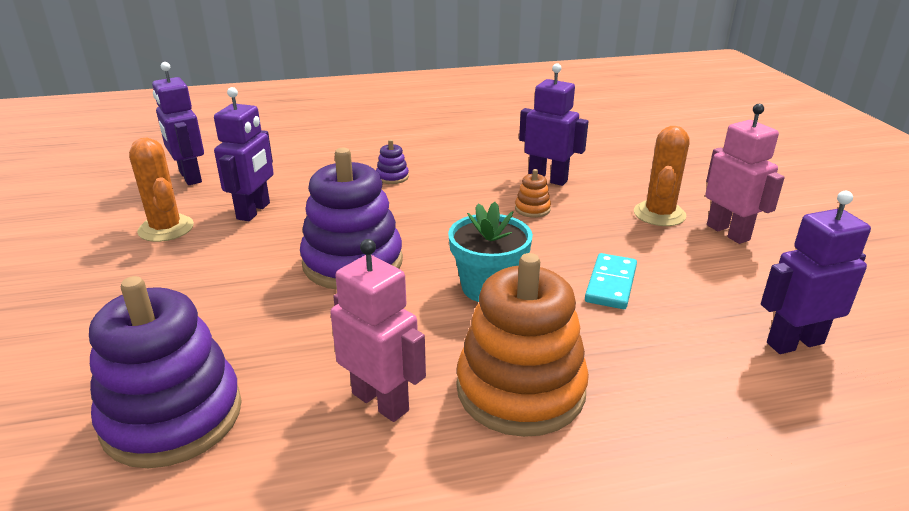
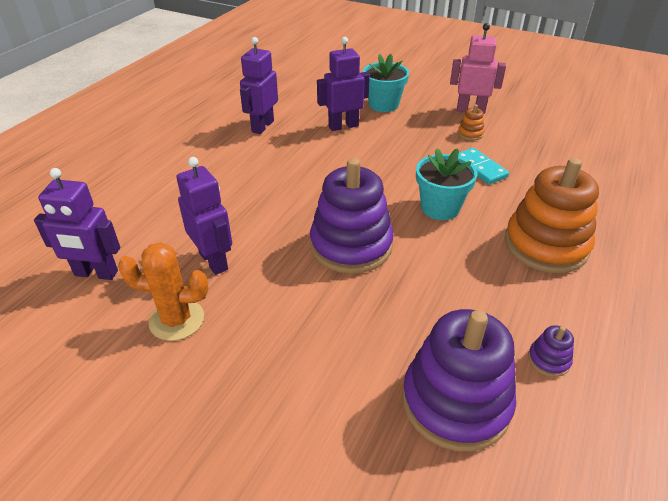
camera: 50 degrees left, 10 degrees up
(381, 401) = (515, 300): pink robot -> none
(392, 177) = (254, 177): purple stacking toy -> purple stacking toy (548, 360)
(532, 209) = (372, 149): orange stacking toy -> orange stacking toy (470, 134)
(630, 181) = (383, 105): none -> turquoise flower pot
(659, 214) = (429, 117): orange cactus -> none
(794, 343) = (576, 149): purple robot -> purple robot (262, 126)

